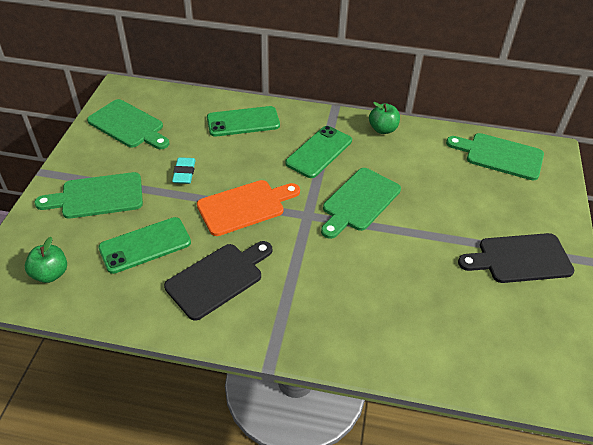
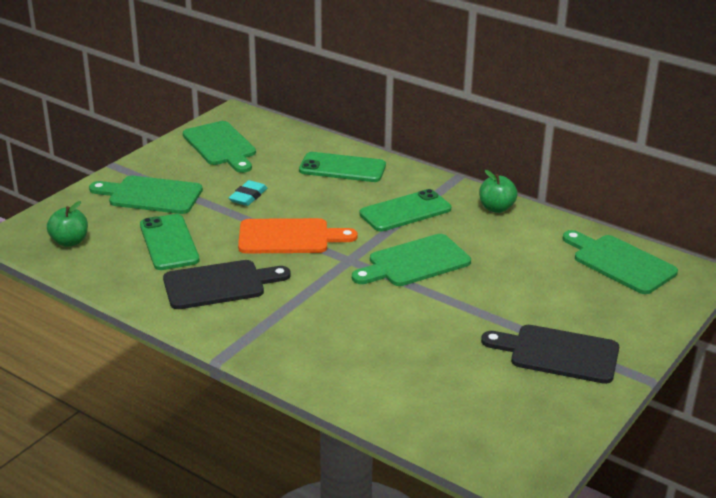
camera: 25 degrees right, 15 degrees down
(145, 245) = (169, 243): green phone -> green phone turned 75 degrees clockwise

